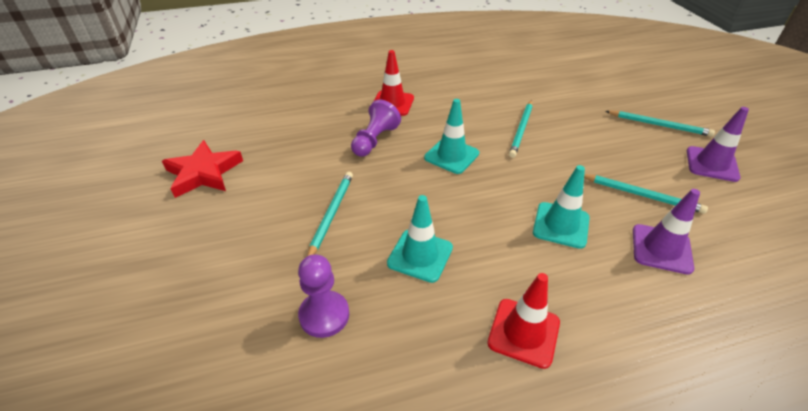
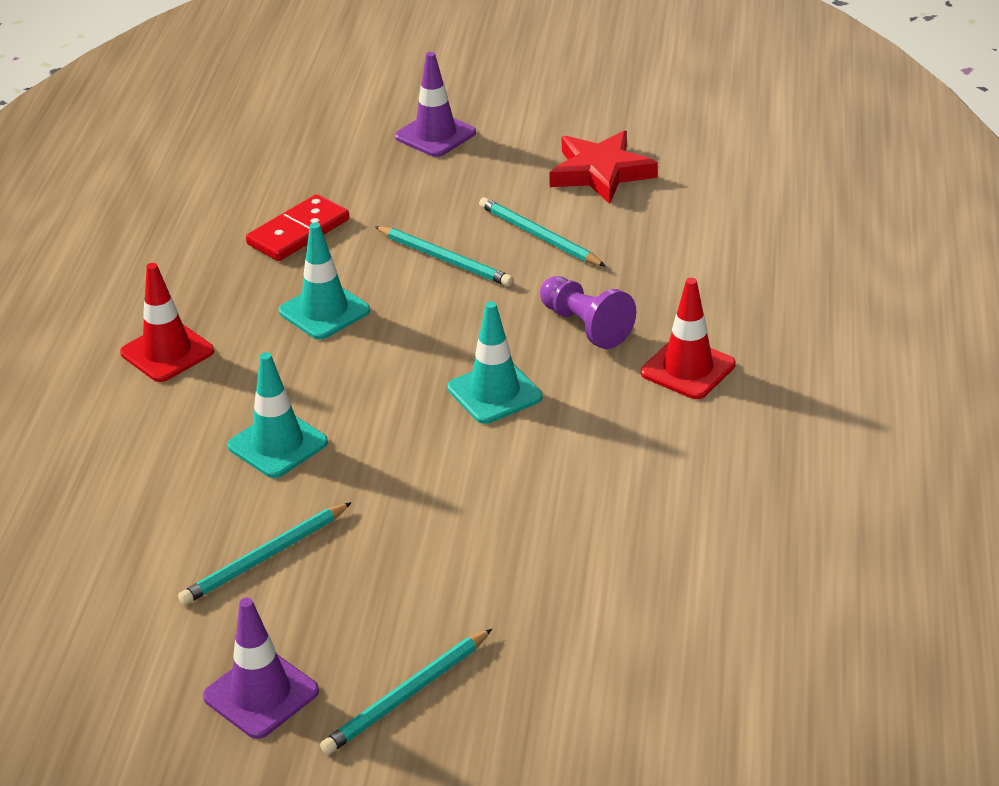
camera: 115 degrees right, 5 degrees down
(324, 315) = (298, 232): purple pawn -> red domino
(521, 130) = (512, 496): turquoise pencil -> turquoise pencil (539, 236)
(661, 249) = (167, 518): purple traffic cone -> purple traffic cone (435, 135)

